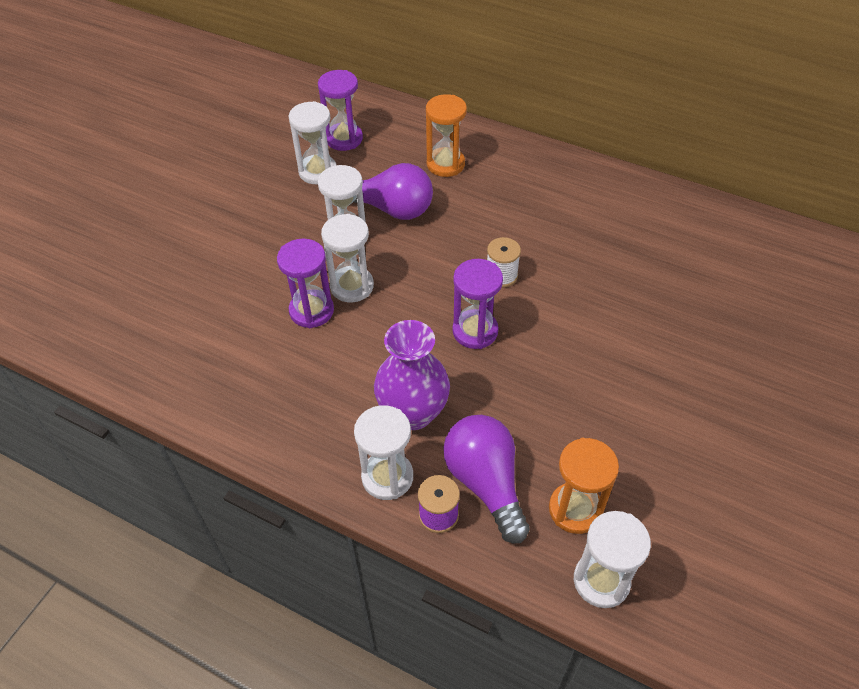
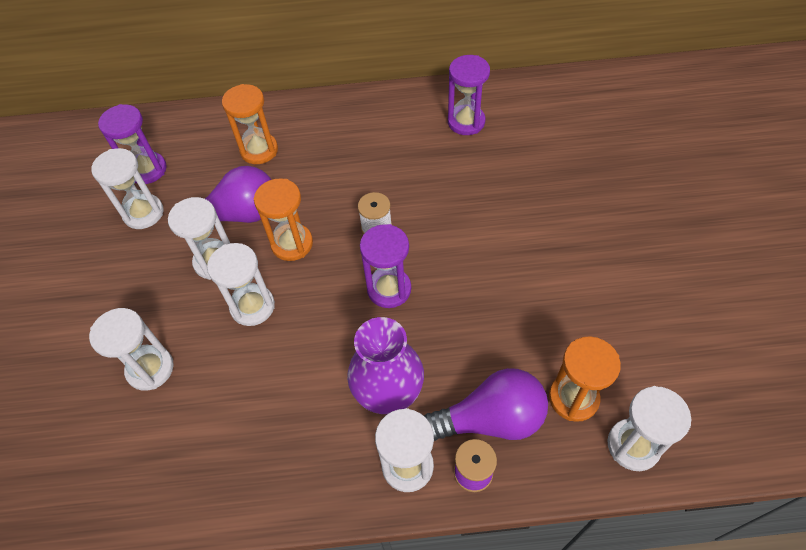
camera: 30 degrees left, 5 degrees up
(242, 292) = (150, 369): none -> white hourglass
(311, 311) = (231, 350): purple hourglass -> purple hourglass (466, 122)
(419, 253) = (292, 244): none -> orange hourglass
(485, 483) = (491, 419): purple light bulb -> purple light bulb turned 135 degrees clockwise

